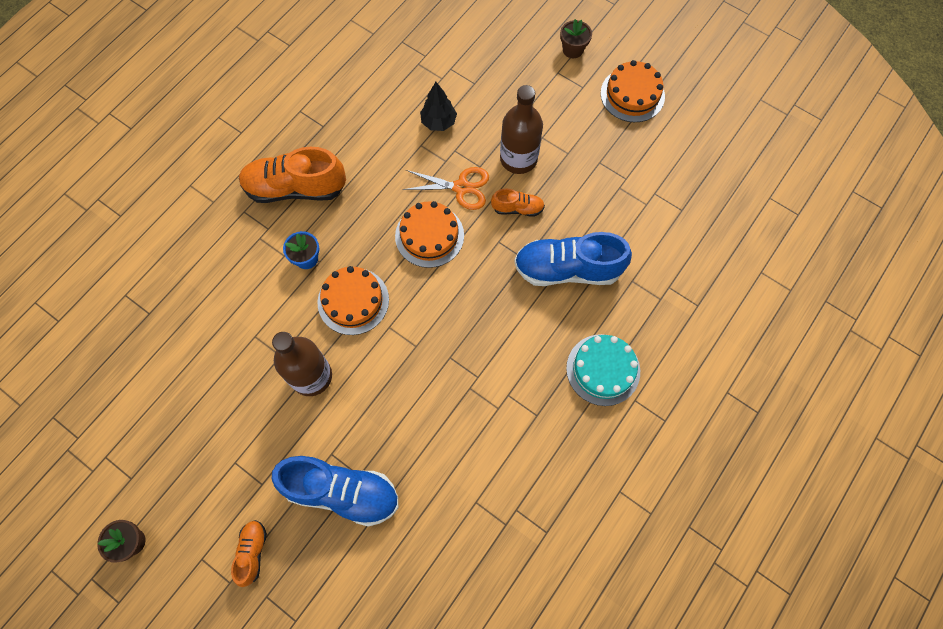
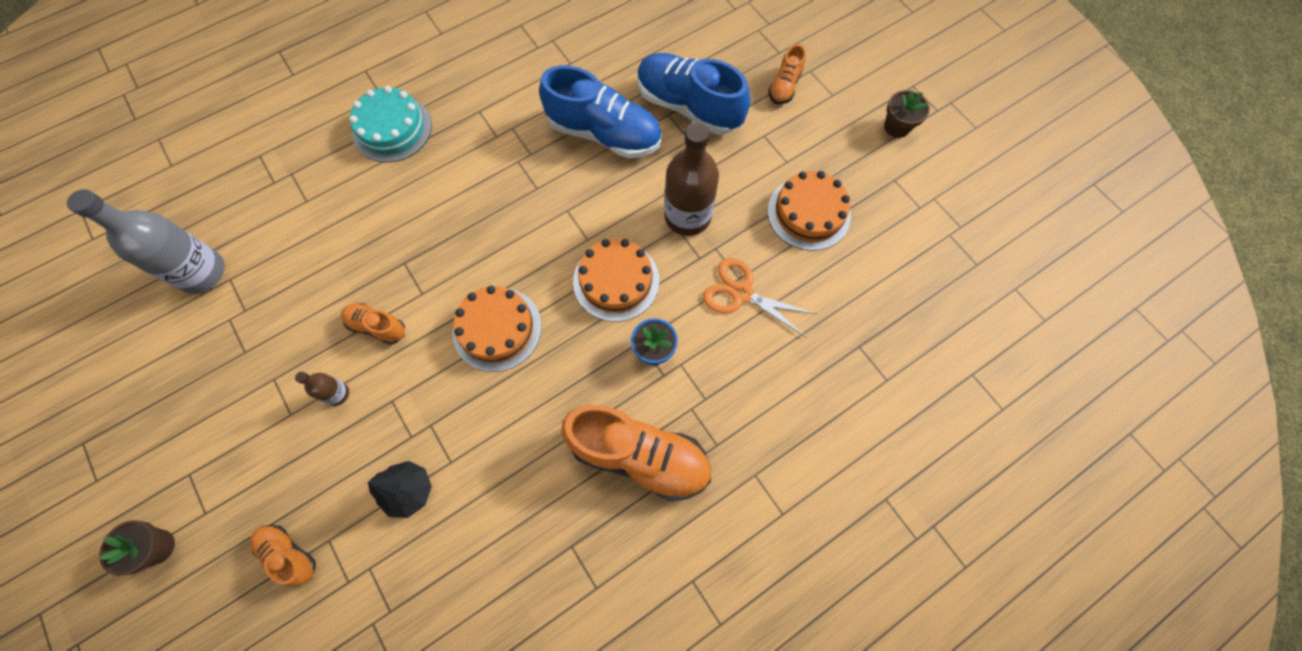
camera: 160 degrees left, 0 degrees up
(461, 187) = (429, 379): orange scissors -> orange scissors (741, 293)
(493, 70) = (289, 554): none -> orange shoe
(518, 159) = (337, 394): brown bottle -> brown bottle, size x0.46
(567, 269) = (365, 236): blue shoe -> blue shoe (604, 134)
(632, 95) = (134, 436): orange cake -> orange cake (808, 213)
(669, 202) = (202, 272): none -> grey bottle

